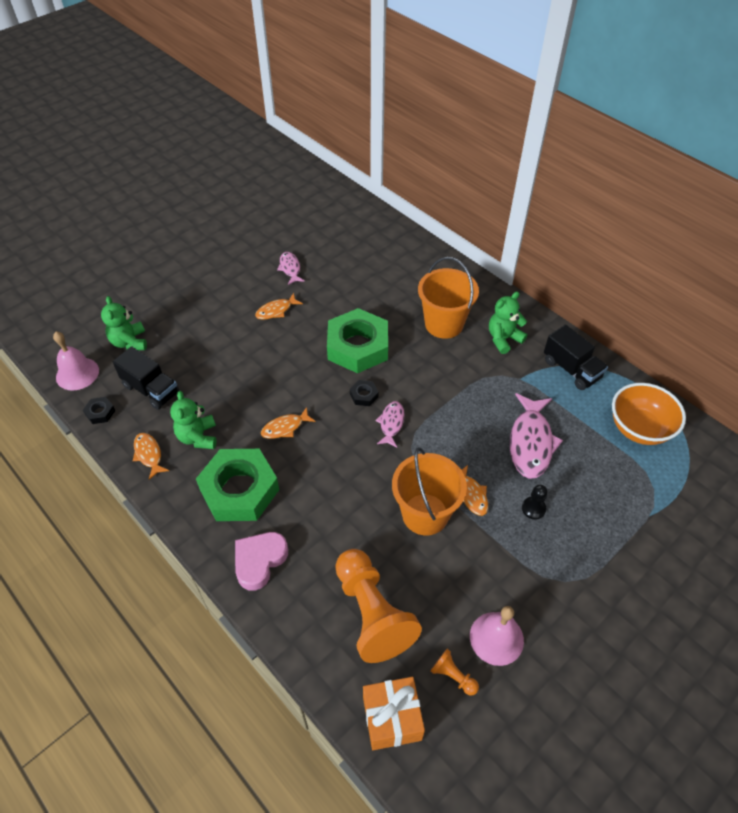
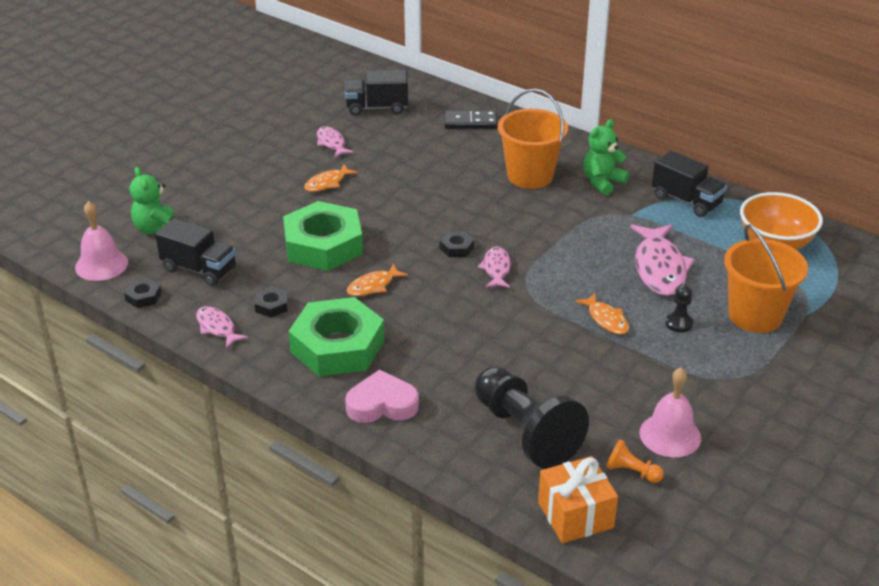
camera: 10 degrees left, 15 degrees down
(149, 454) = (217, 327): orange fish -> pink fish
(198, 437) = (271, 306): green teddy bear -> black nut
(259, 561) = (382, 404): pink heart -> pink heart turned 60 degrees clockwise
(336, 235) = (377, 108): none -> black truck
(358, 346) = (436, 205): green nut -> green nut (323, 245)
(372, 613) = (525, 432): orange pawn -> black pawn
(408, 259) = (471, 122): none -> black domino
(425, 514) = (559, 342): orange bucket -> orange bucket (755, 315)

